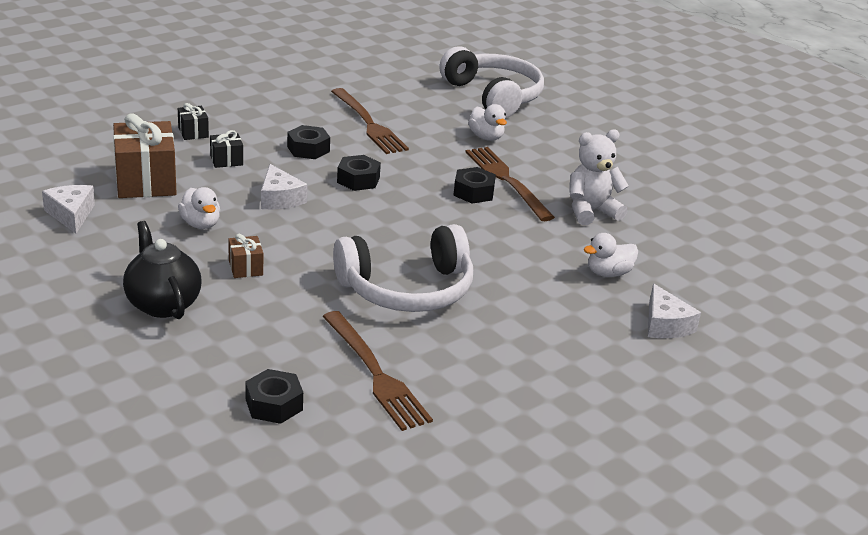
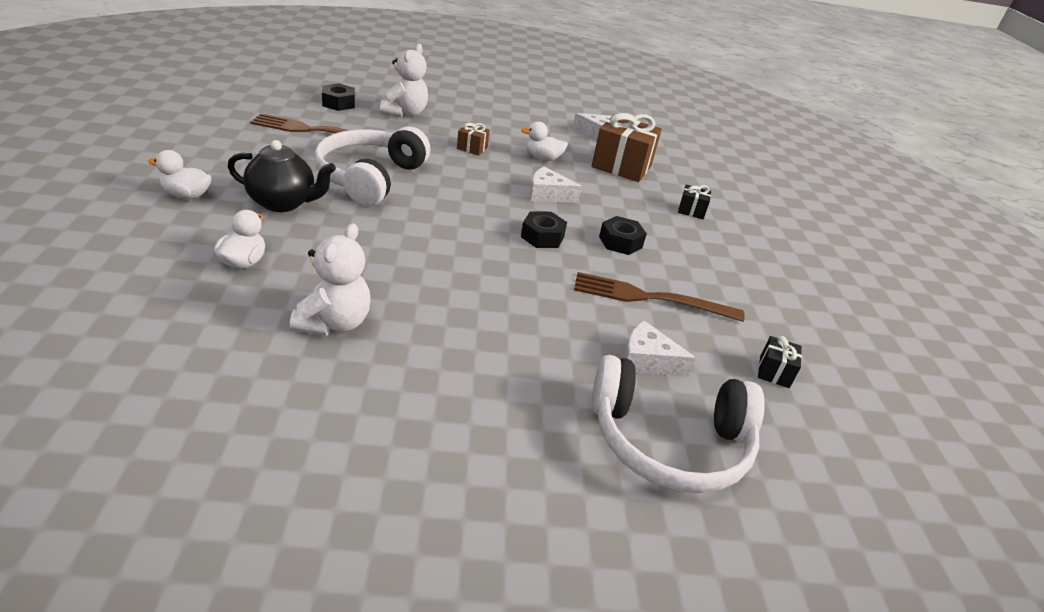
camera: 125 degrees right, 5 degrees up
(162, 304) = (467, 118): black teapot -> black teapot (283, 203)
(221, 347) = (405, 113): none -> white teddy bear
(226, 160) = (629, 202): black gift -> black gift (774, 372)
(473, 192) = (456, 278): black nut -> none
(486, 137) = (557, 357): white duck -> white duck (186, 195)
(507, 181) = (453, 310): brown fork -> none
(665, 325) = (147, 240): white cheese -> white cheese (647, 361)

